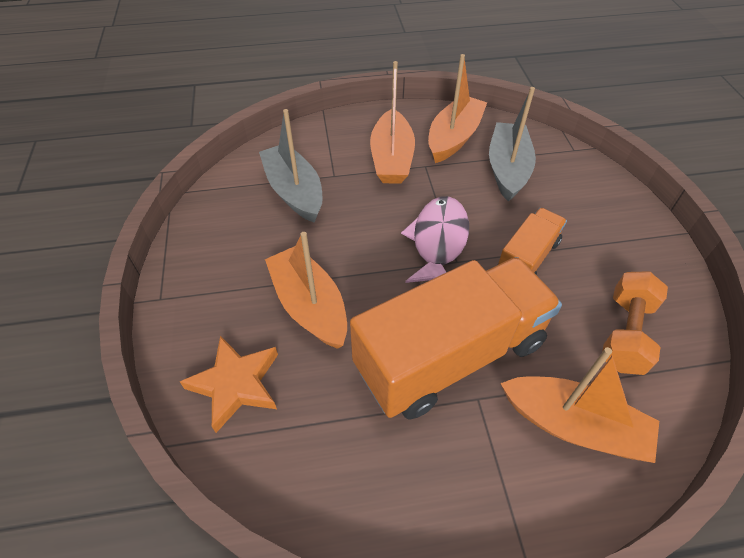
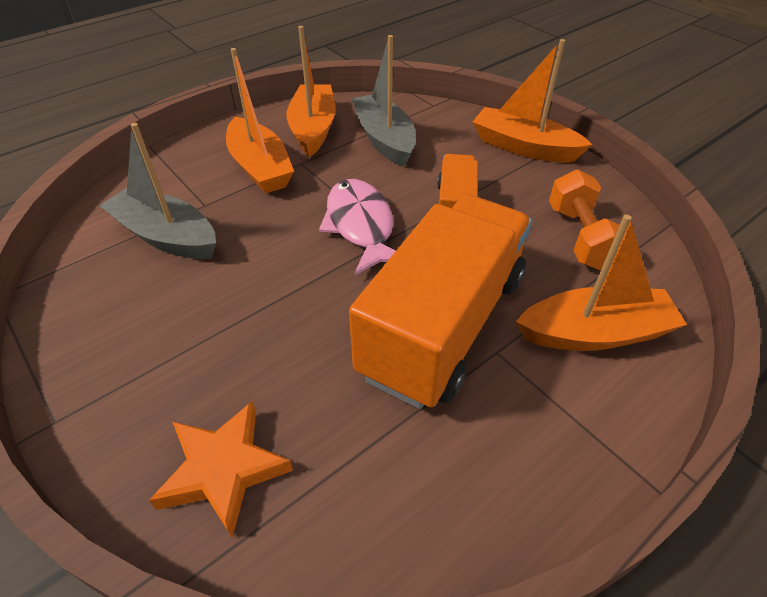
camera: 30 degrees left, 5 degrees down
(310, 306) = (261, 344): orange boat -> orange boat (524, 147)

